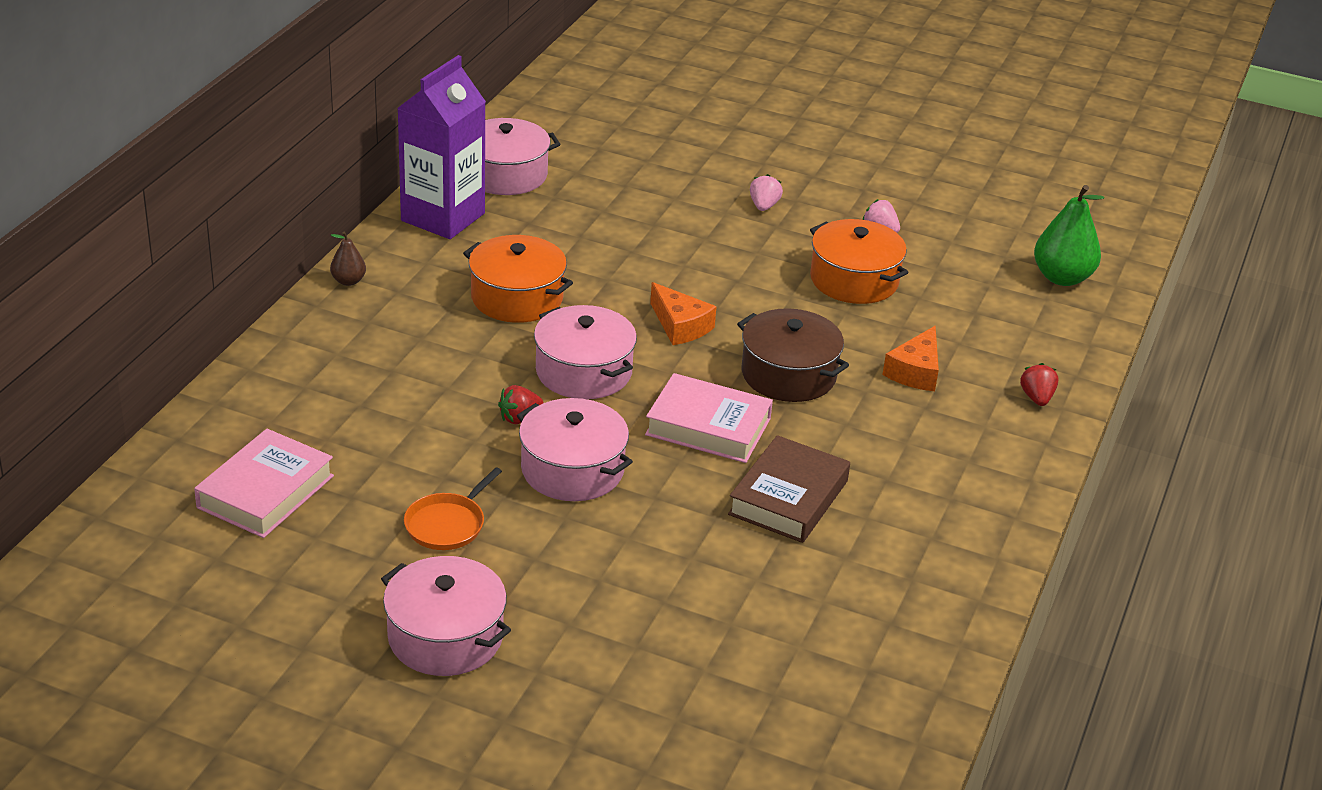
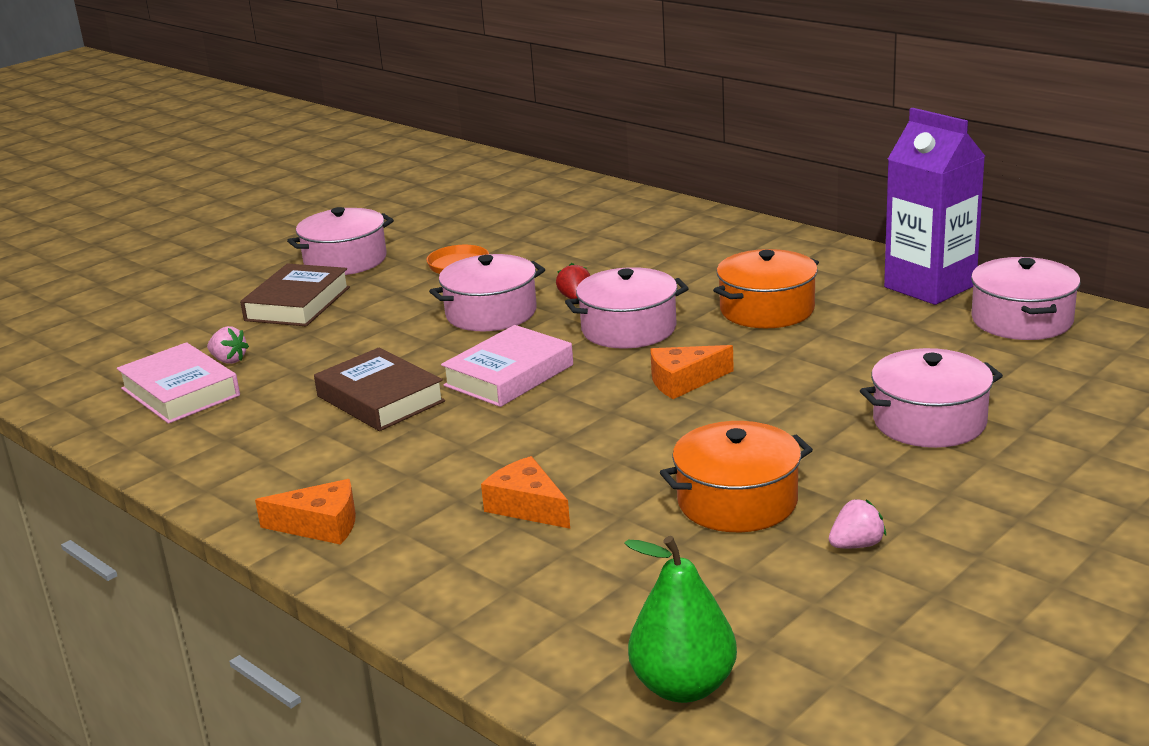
camera: 115 degrees right, 10 degrees down
(266, 492) = (543, 215): pink book -> pink book (180, 392)
(348, 281) = (819, 245): brown pear -> none
(590, 636) = (298, 304): none -> brown book
(699, 210) = (929, 421): none -> pink pot
(764, 206) = (935, 466): pink strawberry -> pink strawberry (229, 360)
(788, 374) = (566, 427): brown pot -> none
(1004, 470) = (321, 525): none -> orange cheese
(1037, 398) = (425, 582): red strawberry -> none

